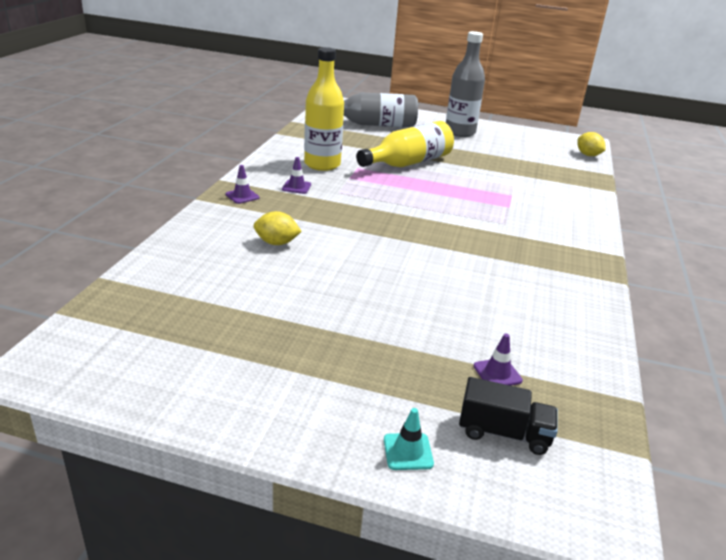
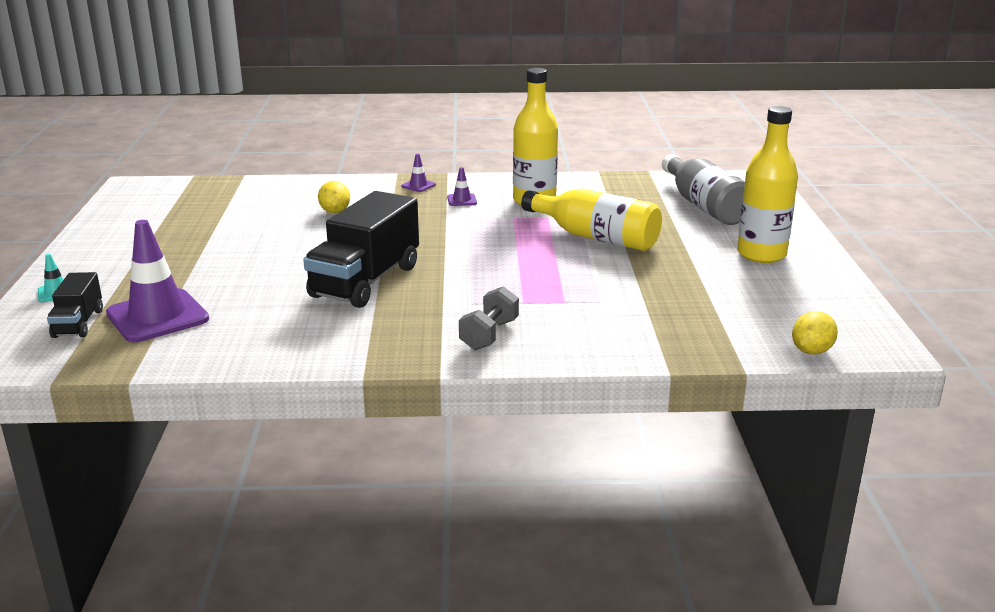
camera: 75 degrees right, 5 degrees down
(451, 255) = (365, 281): none -> black truck
(460, 132) = (761, 254): grey bottle -> yellow bottle
(497, 373) = (157, 316): purple traffic cone -> purple traffic cone, size x2.33
(559, 227) = (489, 335): none -> grey dumbbell

